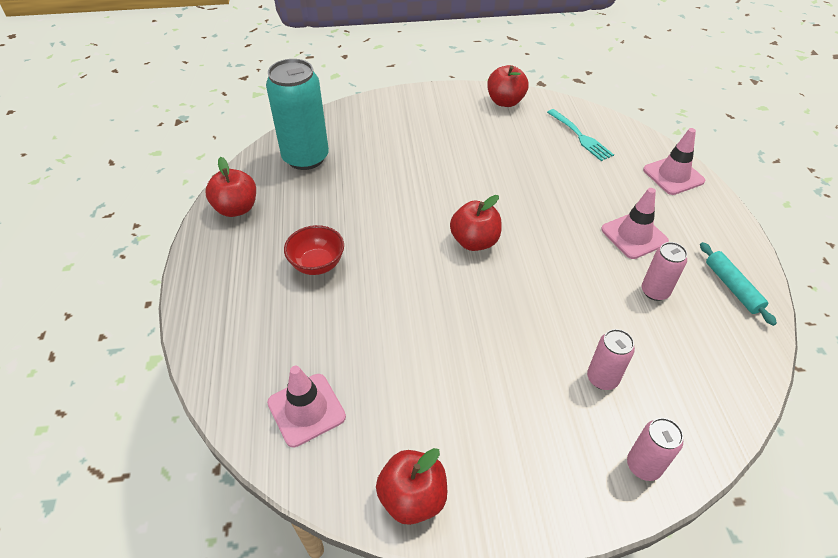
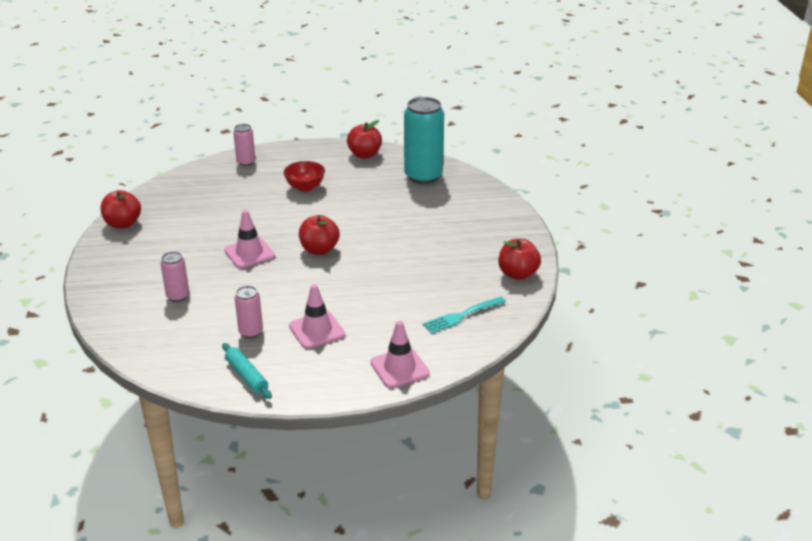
camera: 90 degrees right, 15 degrees down
(306, 410) = (190, 190): pink traffic cone -> pink traffic cone (249, 253)
(643, 466) = (109, 305): pink can -> pink can (246, 162)
(732, 287) = (246, 376): turquoise rolling pin -> turquoise rolling pin turned 75 degrees clockwise

